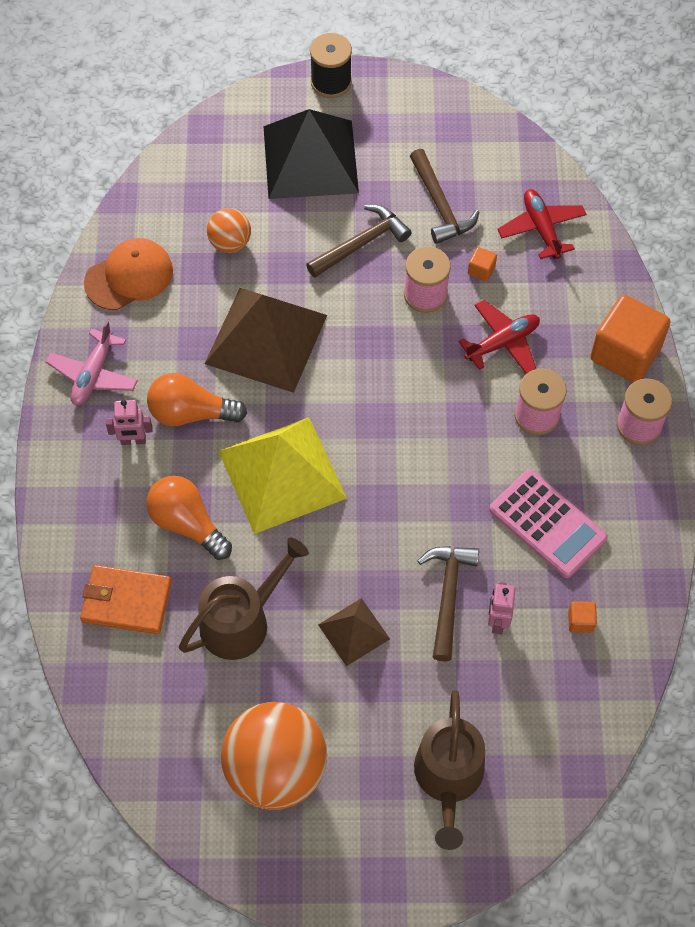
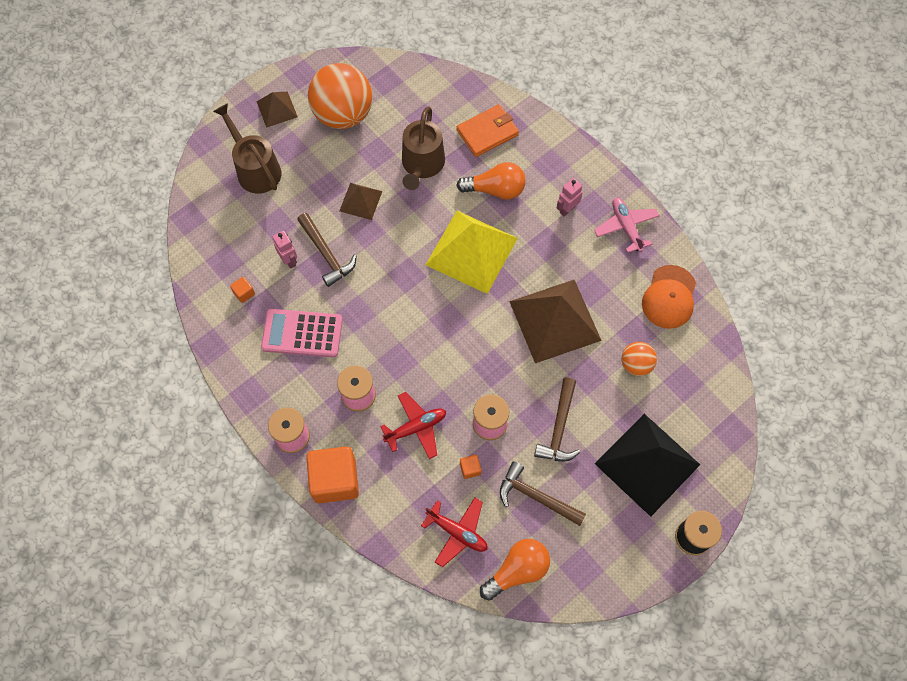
camera: 140 degrees right, 5 degrees up
(191, 413) = (552, 246): orange light bulb -> orange light bulb (517, 570)
(354, 849) = (277, 109): none -> brown pyramid
(502, 342) = (416, 427): red plane -> red plane turned 135 degrees counterclockwise

